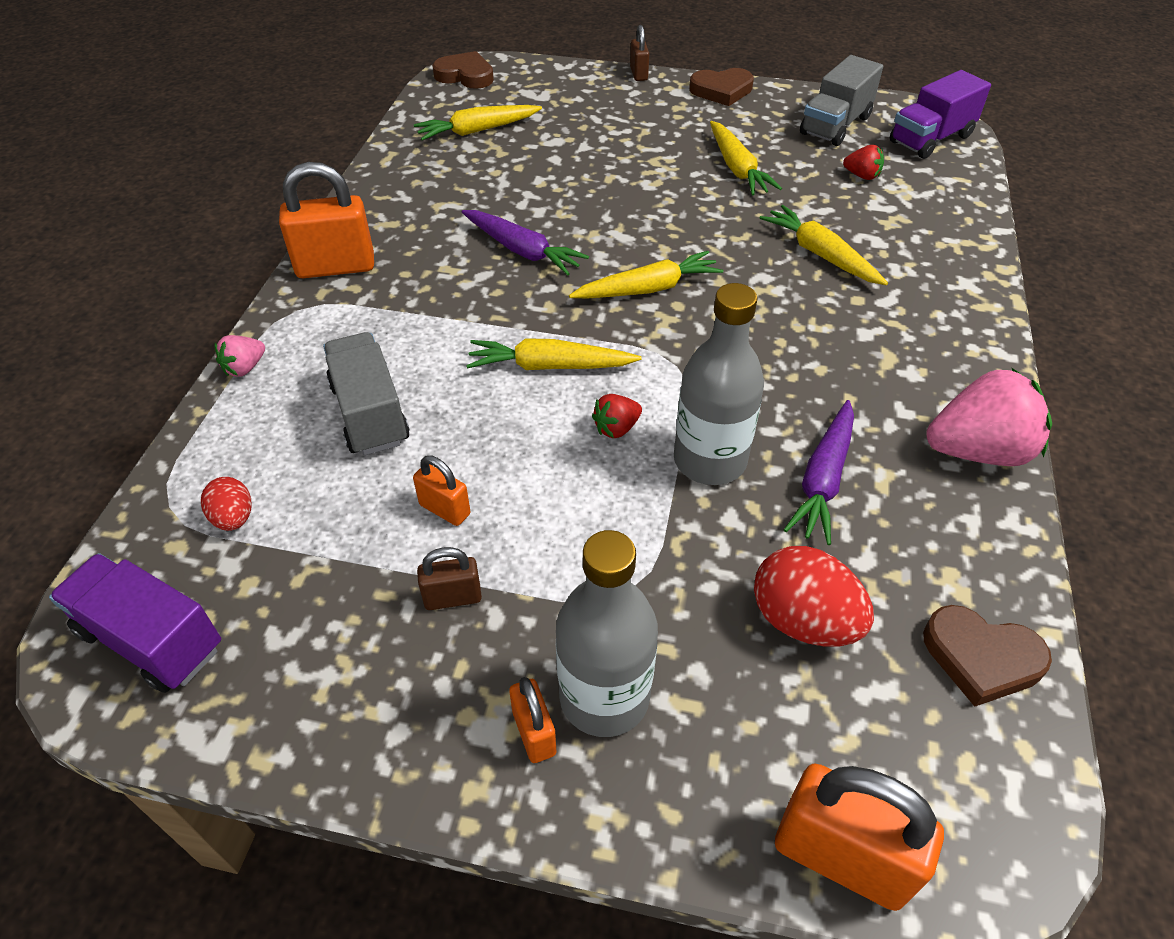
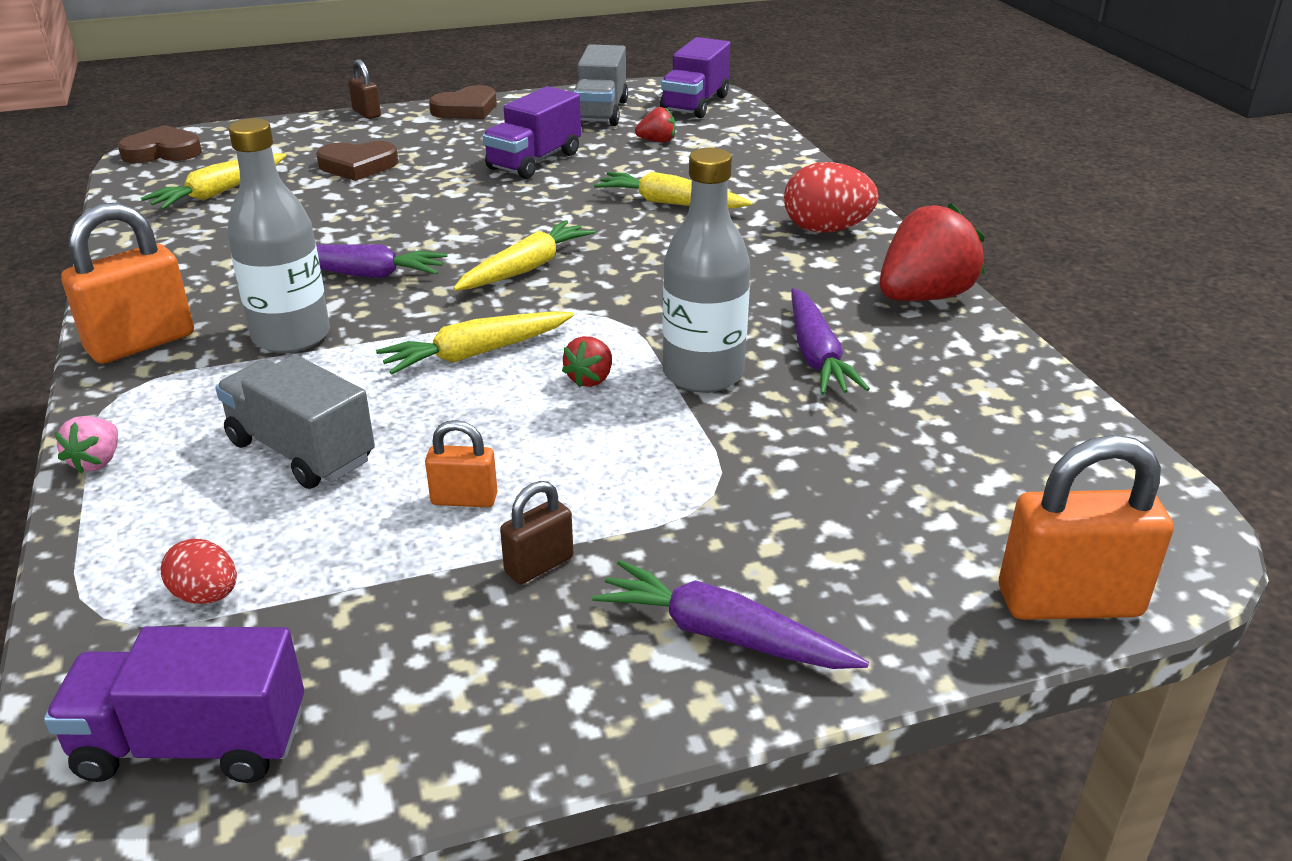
camera: 30 degrees left, 15 degrees down
(534, 733) = (722, 634): orange padlock -> purple carrot
(604, 697) = (765, 580): grey bottle -> grey bottle (291, 336)
(737, 168) = (534, 161): yellow carrot -> purple truck
(803, 621) = (890, 457): red egg -> red egg (826, 230)
(977, 451) = (923, 297): pink strawberry -> red strawberry
(981, 658) = (1050, 428): brown heart -> brown heart (358, 166)

